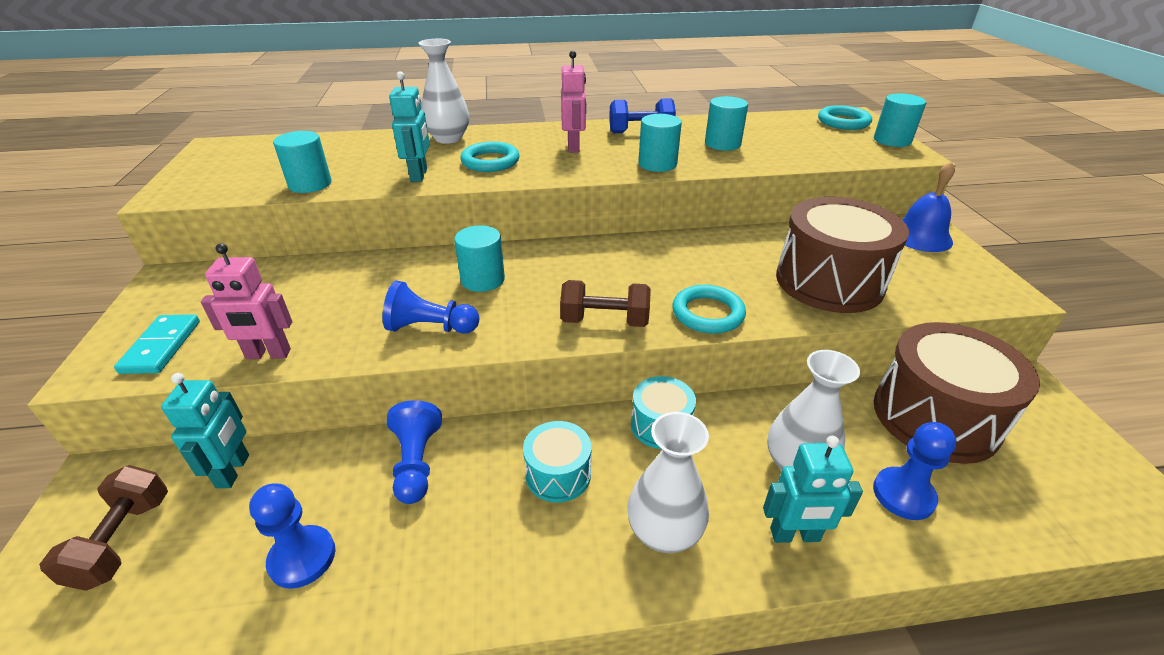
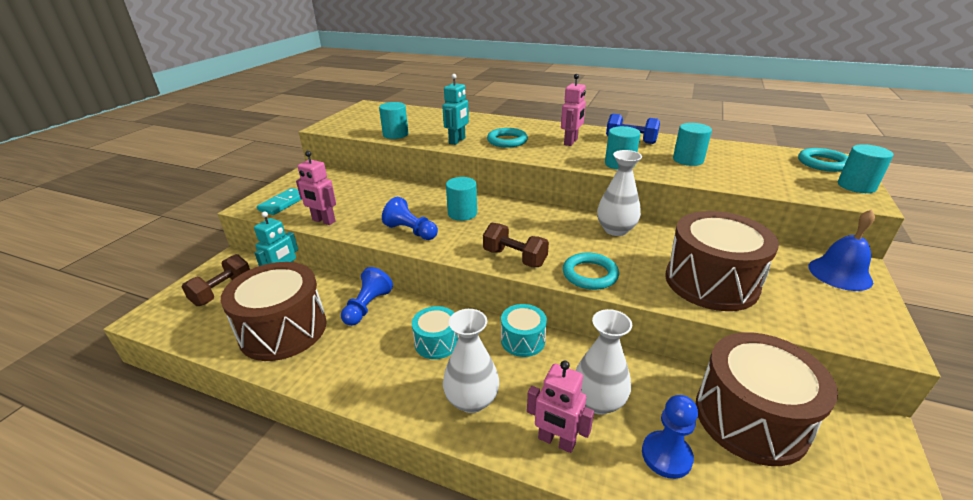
camera: 30 degrees right, 5 degrees down
(302, 558) = (283, 330): blue pawn -> brown drum
(448, 138) = (495, 122): white vase -> white vase (615, 230)
(795, 535) = (556, 441): turquoise robot -> pink robot

